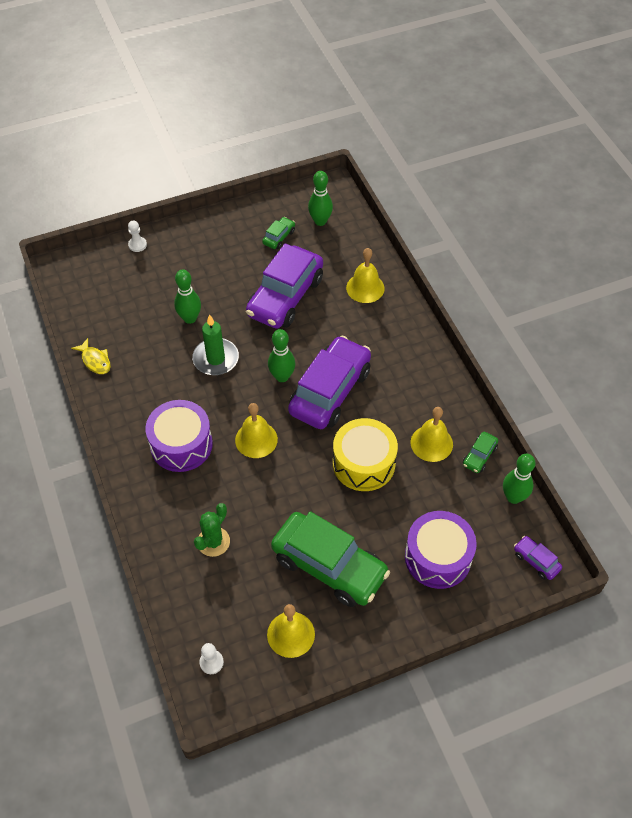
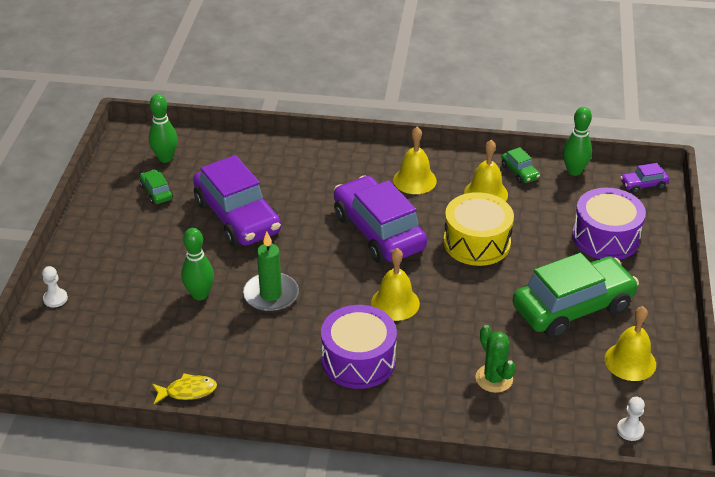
camera: 60 degrees left, 15 degrees down
(282, 376) = (334, 257): green bowling pin -> none
(365, 288) = (277, 163): yellow bell -> yellow bell (414, 180)

